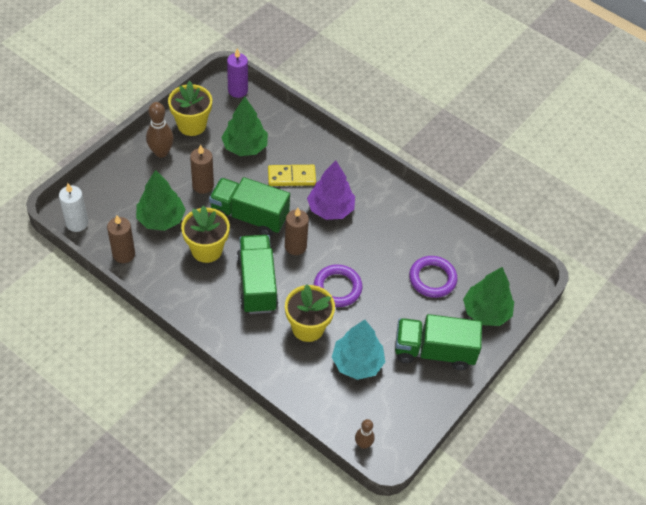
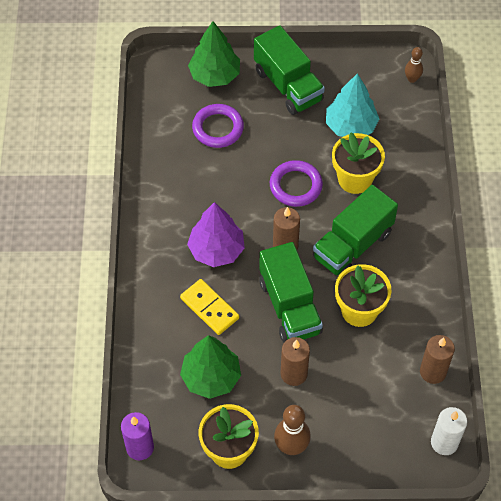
camera: 125 degrees left, 5 degrees up
(161, 219) = (366, 375): green tree -> none

